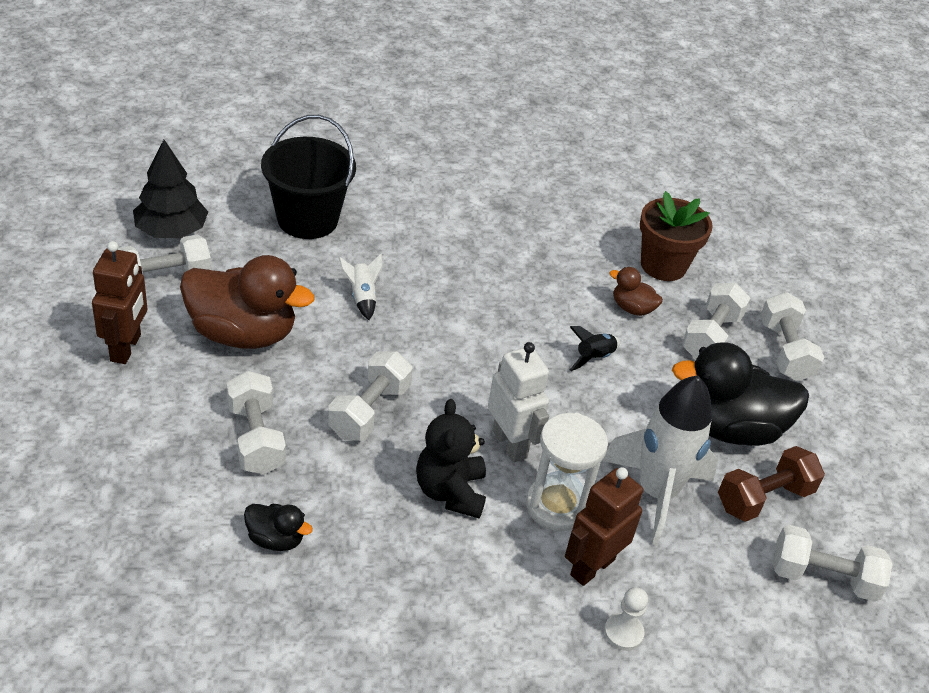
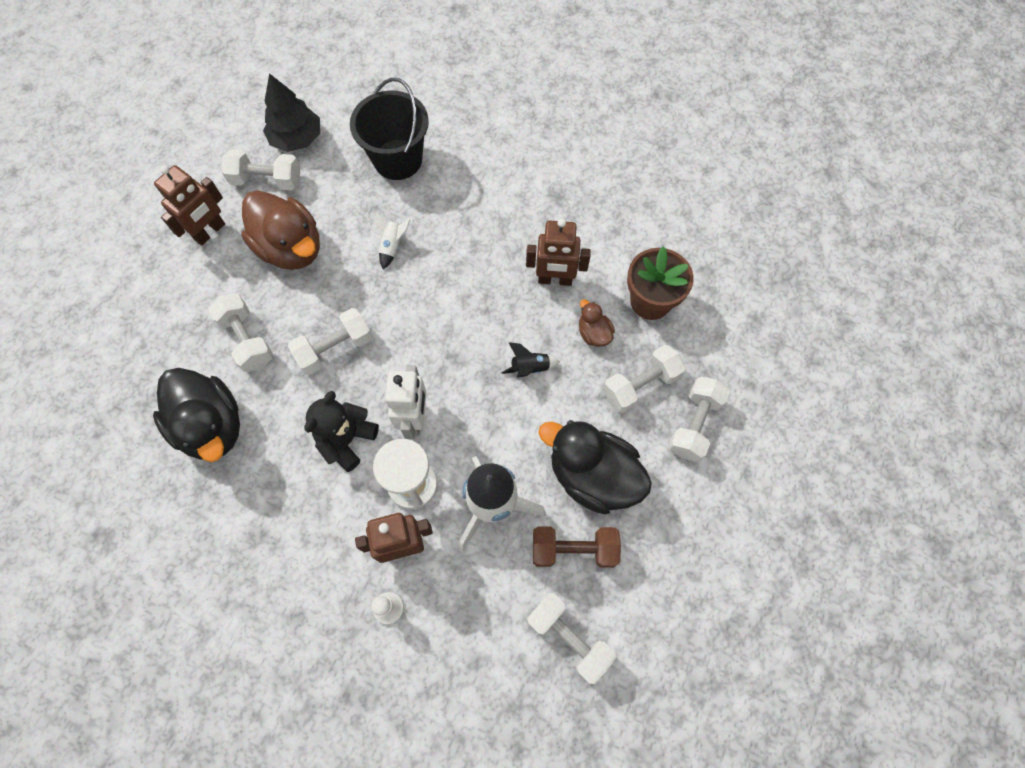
camera: 35 degrees right, 25 degrees up
(256, 438) = (247, 340): white dumbbell -> white dumbbell turned 45 degrees counterclockwise
(275, 539) = (212, 426): black duck -> black duck, size x2.15
(558, 275) = (555, 280): none -> brown robot

